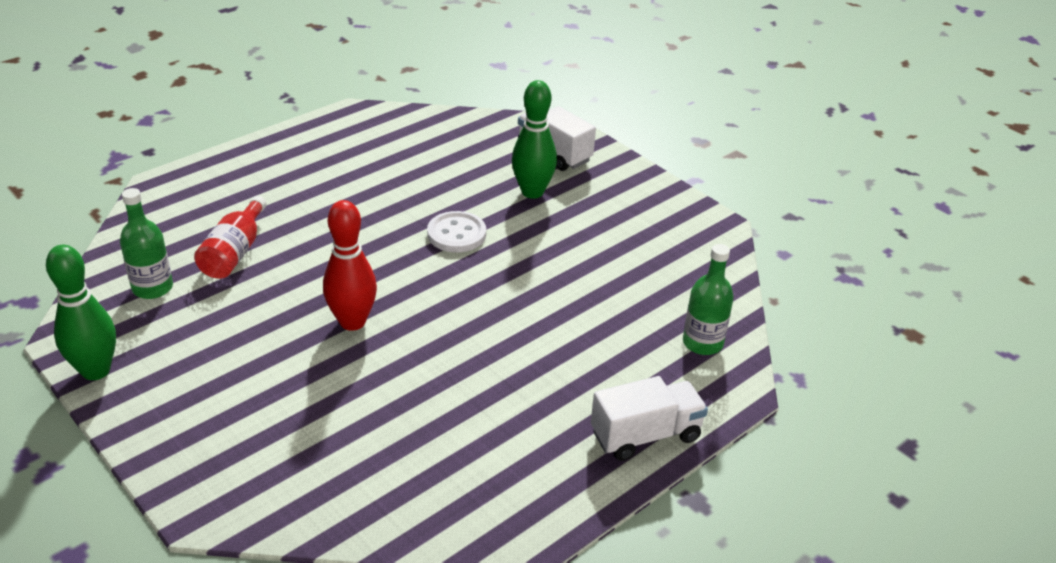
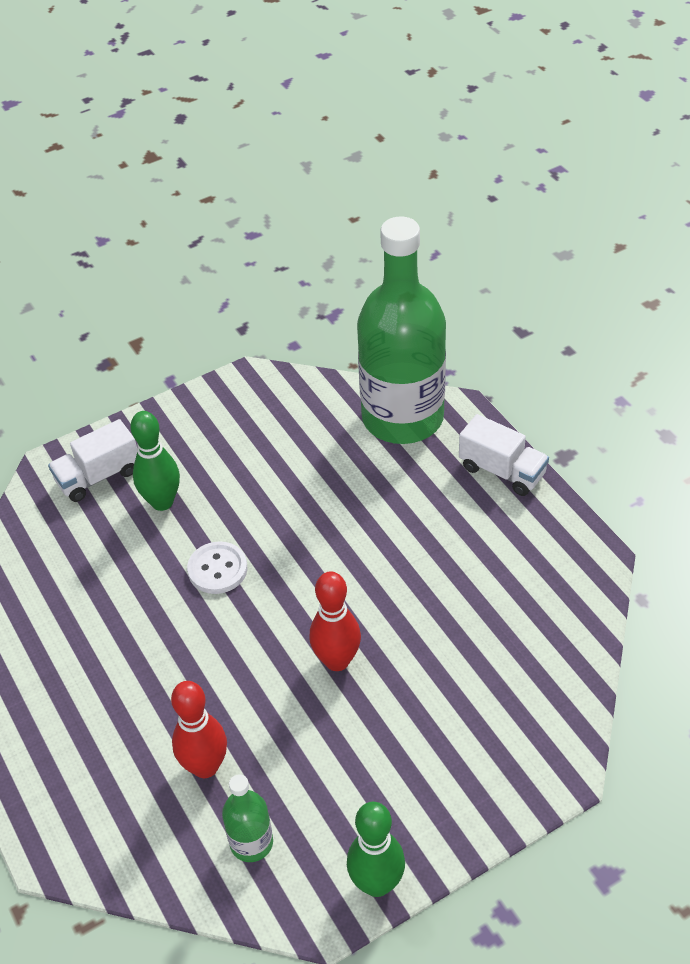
camera: 75 degrees left, 10 degrees up
(234, 252) = (205, 766): red bottle -> red bowling pin
(645, 435) = (502, 471): white truck -> white truck turned 135 degrees clockwise
(702, 343) = (402, 418): green bottle -> green bottle, size x2.41

